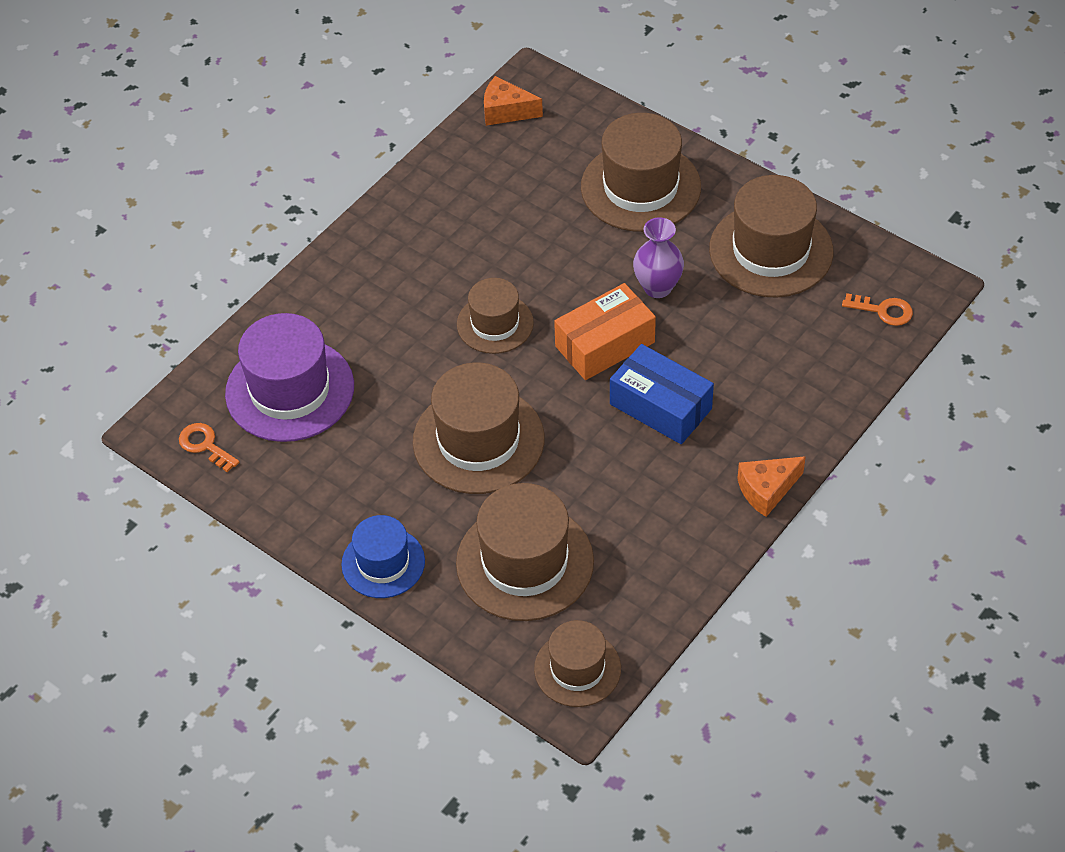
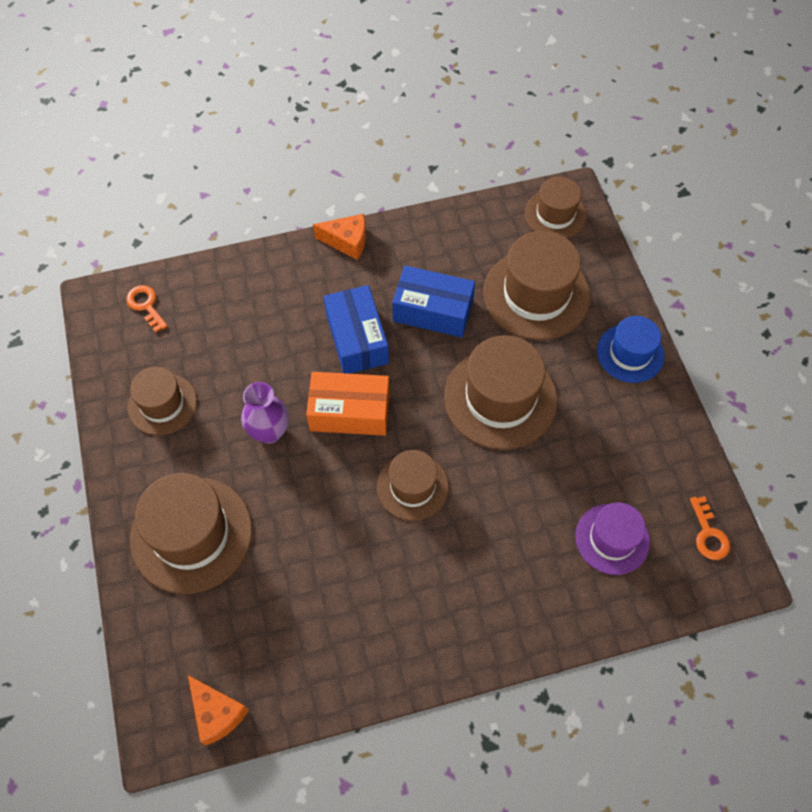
camera: 145 degrees left, 10 degrees up
(290, 390) = (612, 539): purple hat -> purple hat, size x0.61
(614, 478) = (433, 311): none -> blue box
(771, 250) = (162, 404): brown hat -> brown hat, size x0.61

